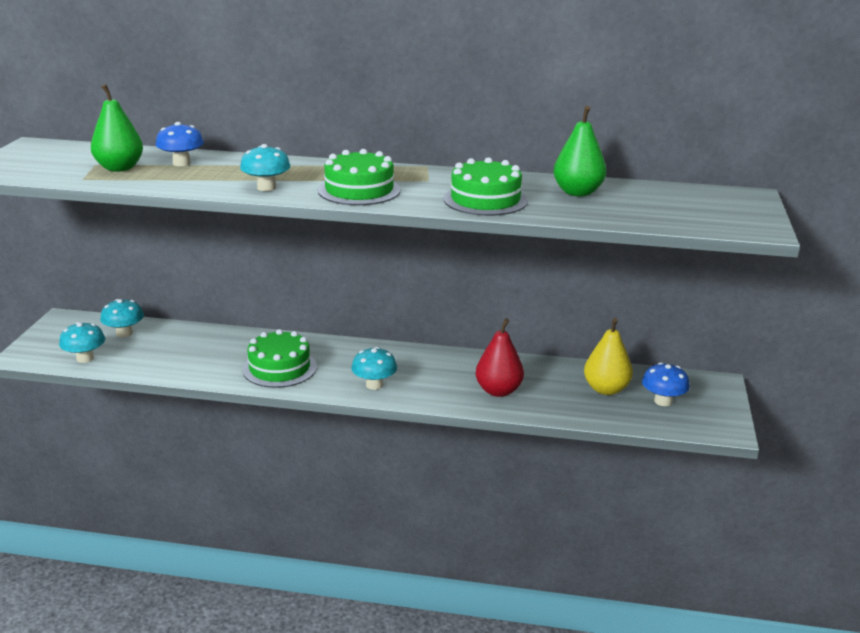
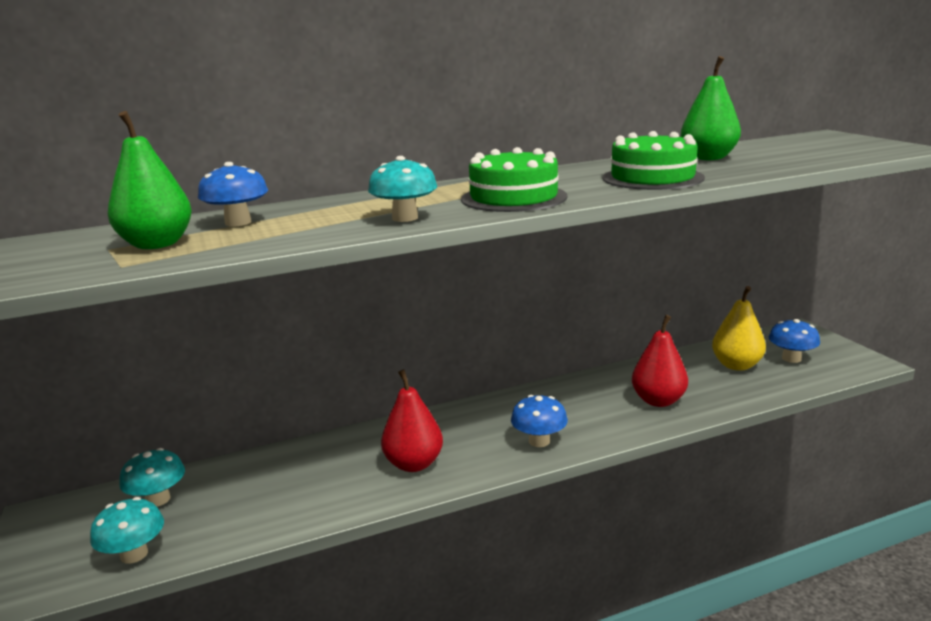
camera: 30 degrees left, 5 degrees down
(279, 368) = (414, 464): green cake -> red pear
(374, 385) = (539, 441): turquoise mushroom -> blue mushroom

